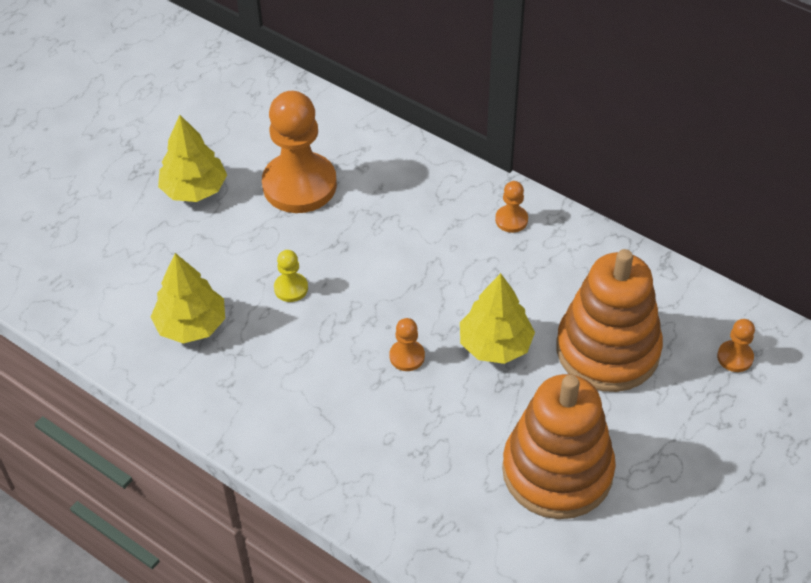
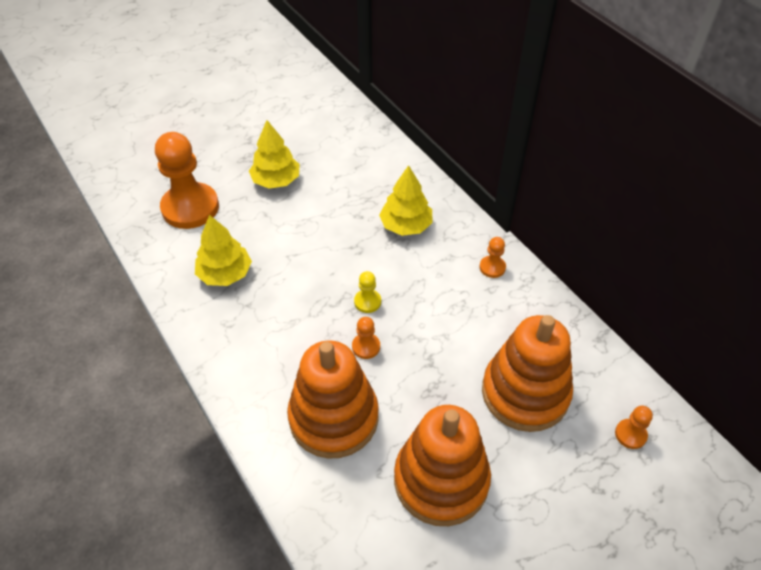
camera: 20 degrees right, 0 degrees up
(291, 288) = (307, 269): yellow pawn -> yellow pawn (367, 302)
(299, 185) = (349, 198): orange pawn -> orange pawn (190, 208)
(408, 446) = (334, 417): none -> orange stacking toy
(495, 344) = (437, 359): yellow tree -> yellow tree (406, 225)

